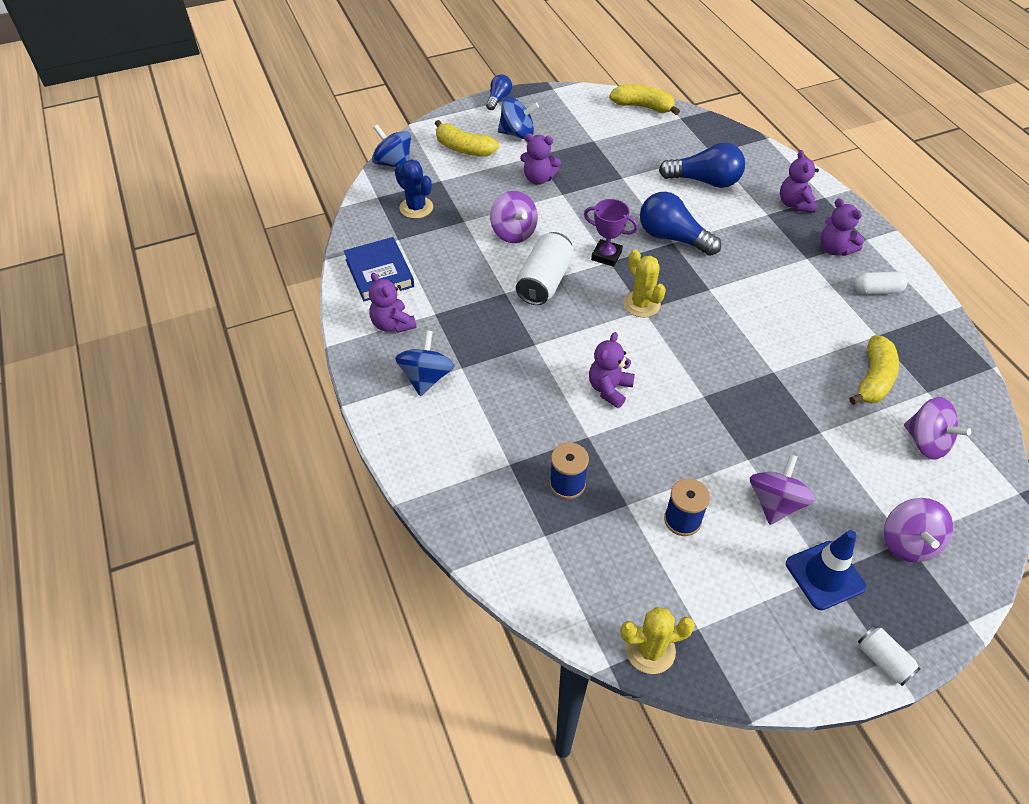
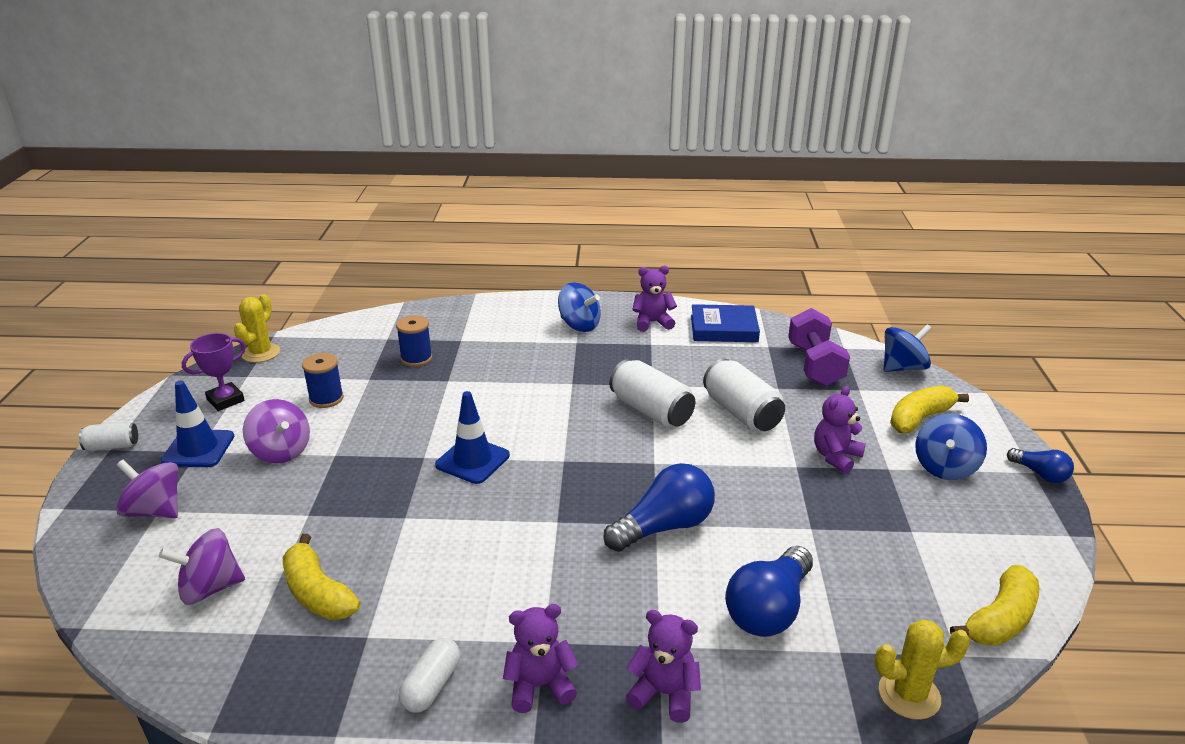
camera: 115 degrees right, 20 degrees down
(416, 208) = (815, 365): blue cactus -> purple dumbbell
(513, 232) = (741, 413): purple spinning top -> white can
(606, 256) = (664, 463): purple trophy -> purple trophy (225, 400)
(609, 389) = (484, 406): purple teddy bear -> none
(641, 304) = (572, 462): yellow cactus -> yellow cactus (909, 694)
(684, 363) = (472, 460): none -> blue traffic cone

